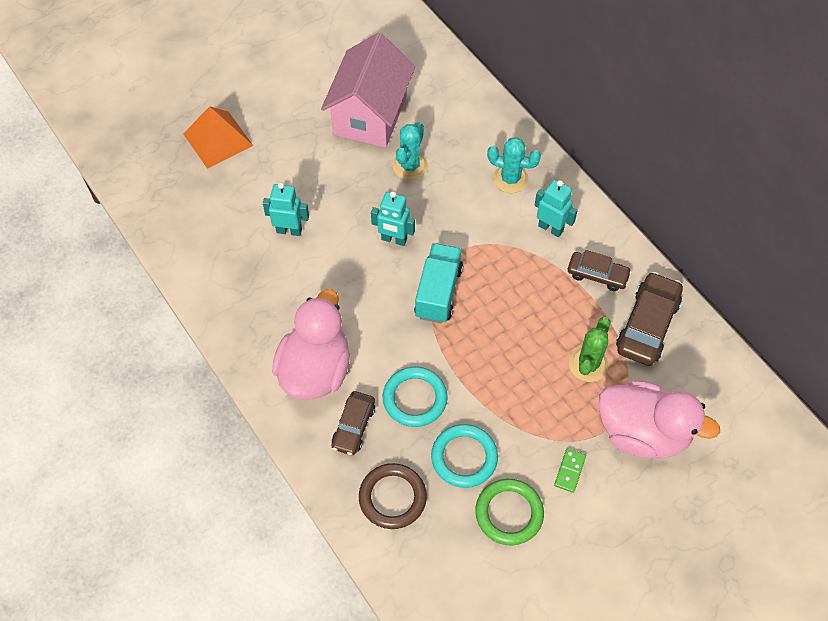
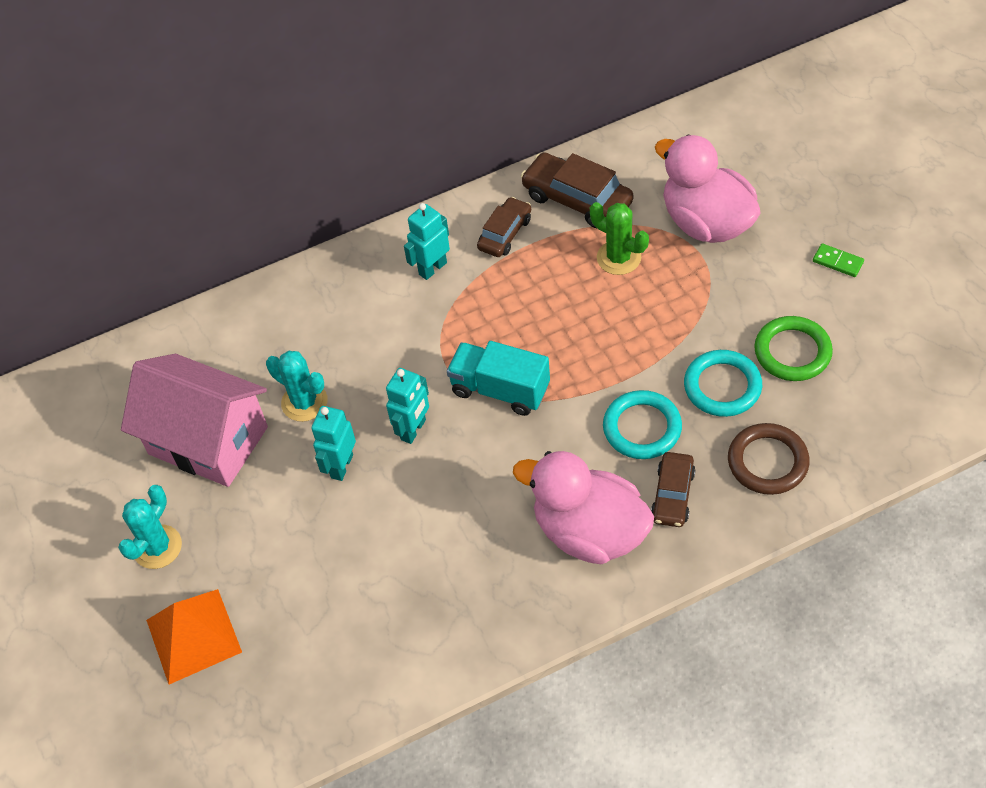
camera: 75 degrees left, 5 degrees down
(289, 230) = (372, 550): turquoise robot -> turquoise robot (341, 466)
(353, 426) = (672, 495): brown car -> brown car turned 75 degrees clockwise
(510, 179) = (352, 299): turquoise cactus -> turquoise cactus (157, 547)
(570, 471) = (746, 291): green domino -> green domino (838, 262)
(642, 433) = (706, 223): pink duck -> pink duck turned 75 degrees counterclockwise

